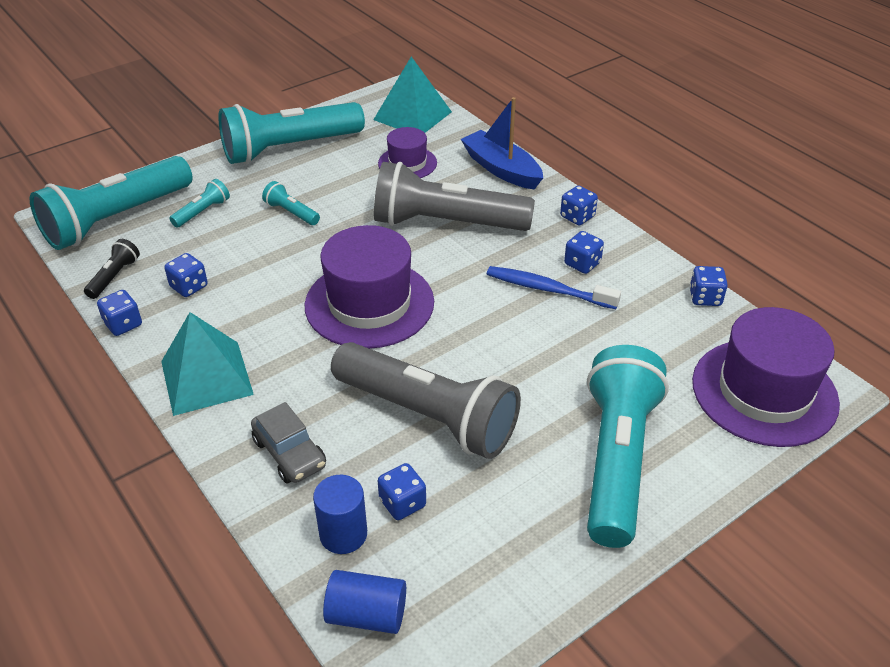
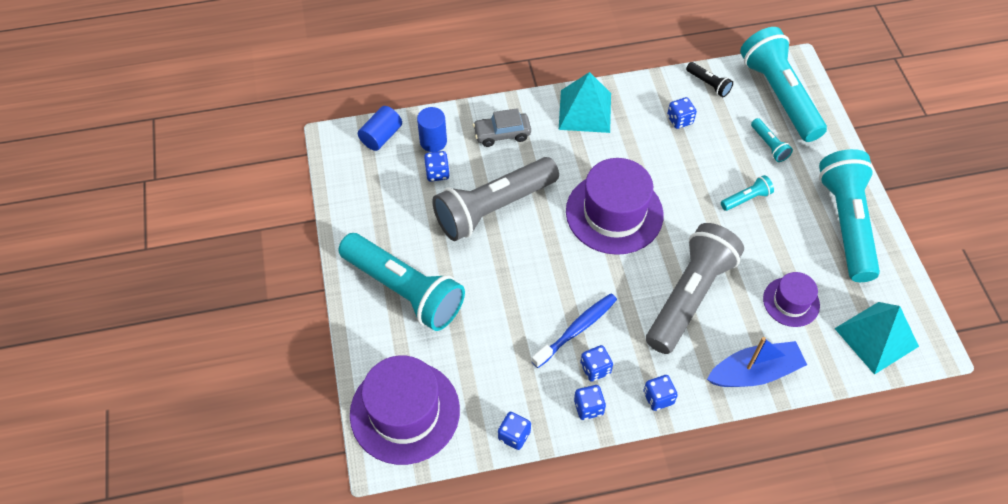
camera: 115 degrees right, 15 degrees up
(123, 324) = (655, 81): blue dice -> blue dice (588, 407)

